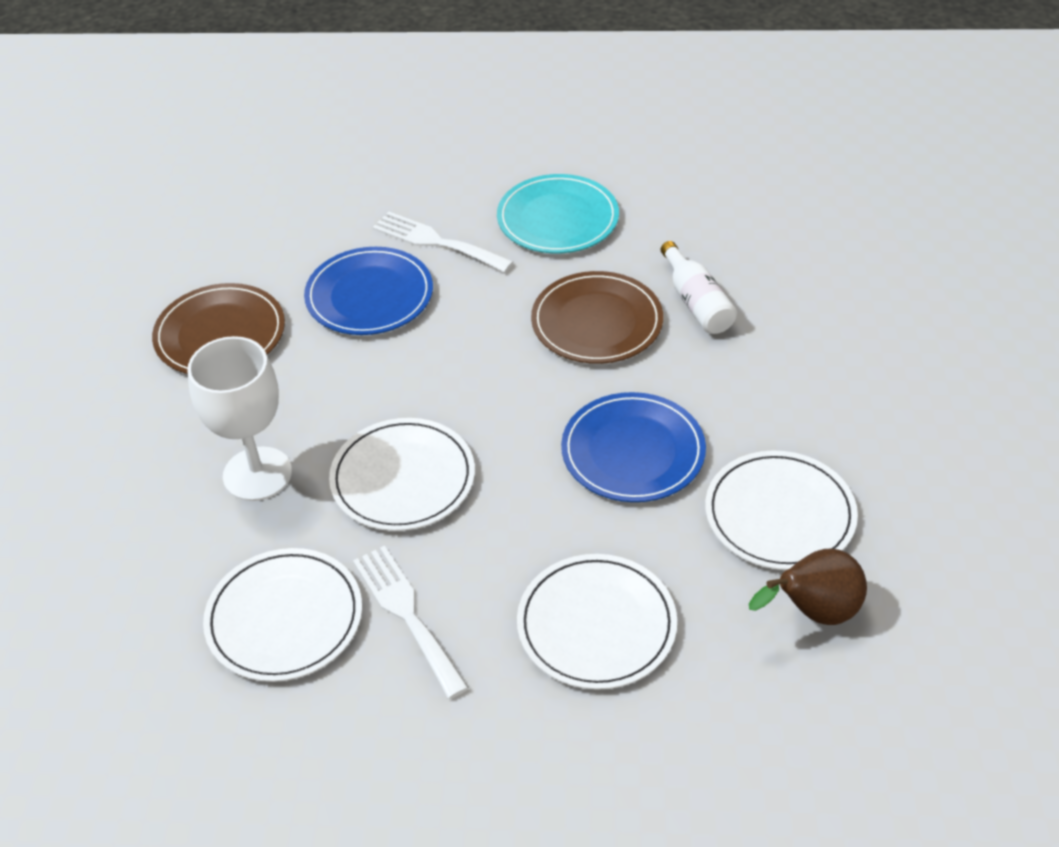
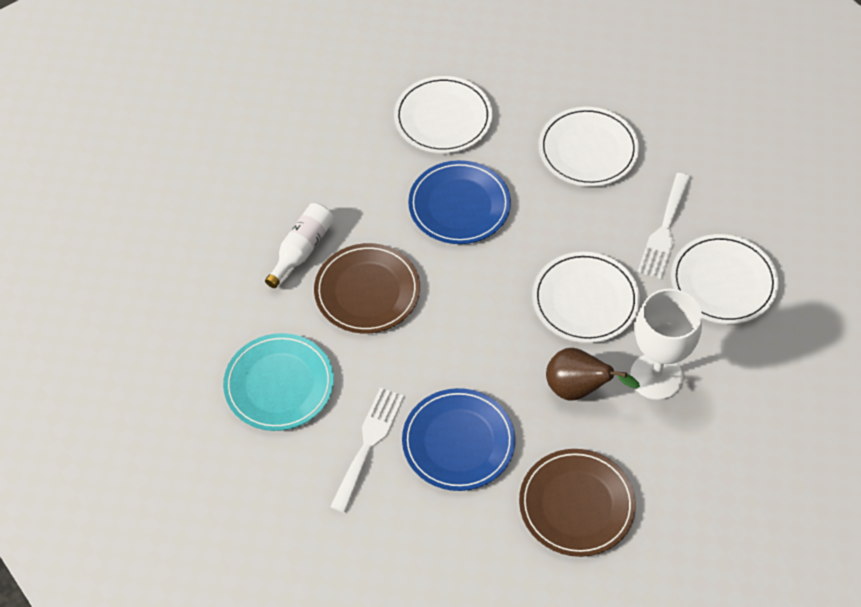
camera: 130 degrees left, 10 degrees up
(436, 242) = (368, 443): white fork -> white fork turned 150 degrees counterclockwise
(813, 612) = (494, 73): brown pear -> brown pear (578, 389)

